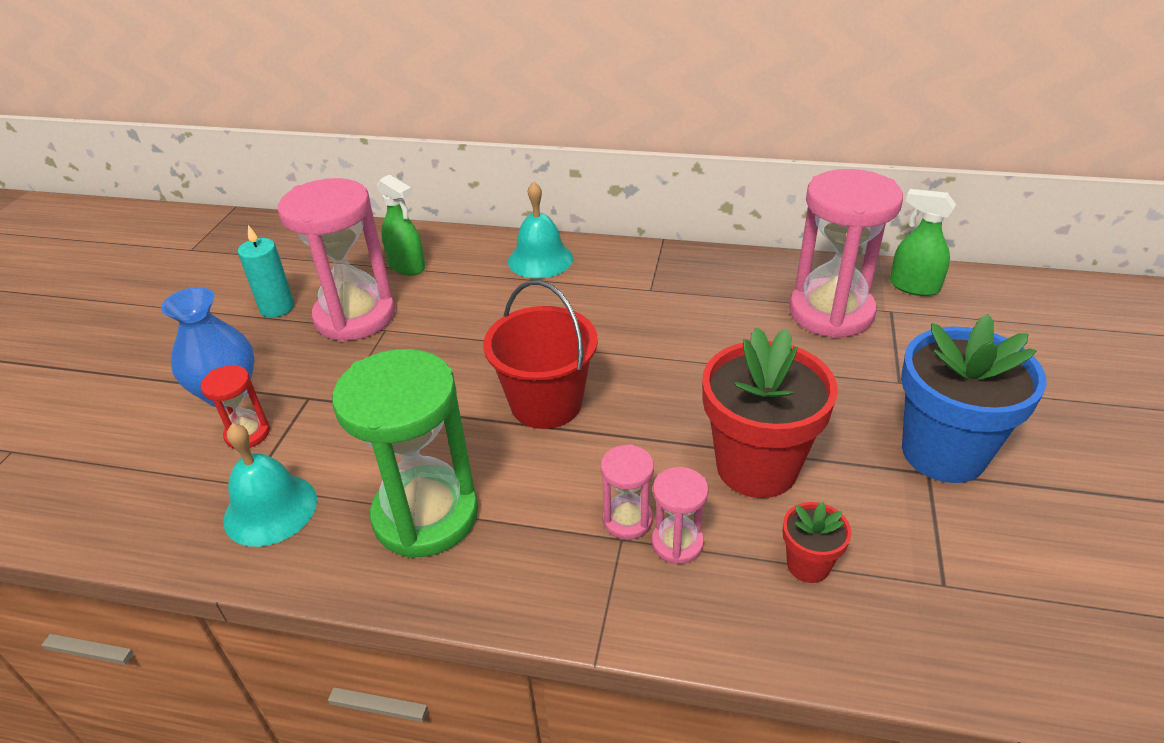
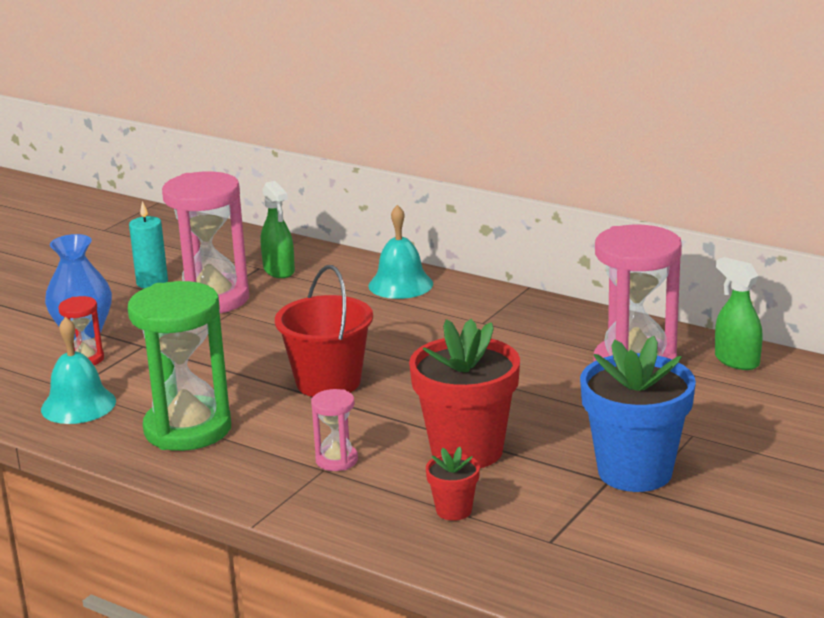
camera: 20 degrees right, 15 degrees down
(677, 543) = (364, 480): pink hourglass -> none

